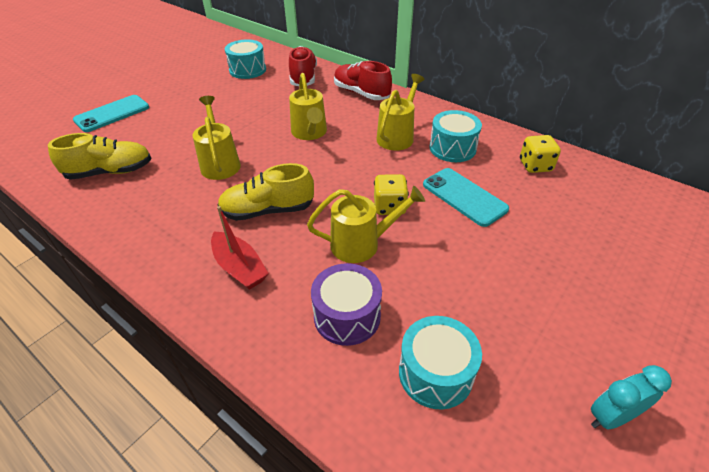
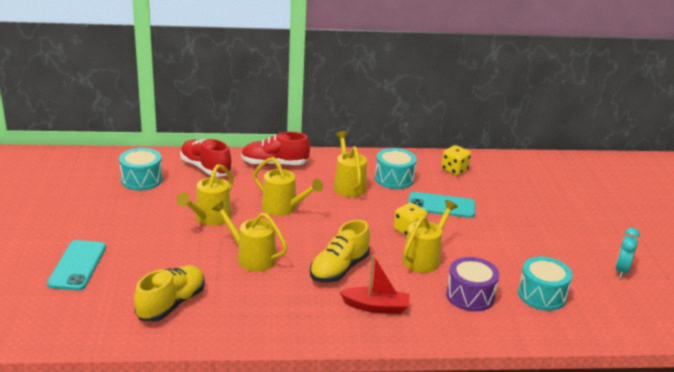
camera: 45 degrees left, 15 degrees down
(243, 117) = (209, 218): none -> yellow watering can

